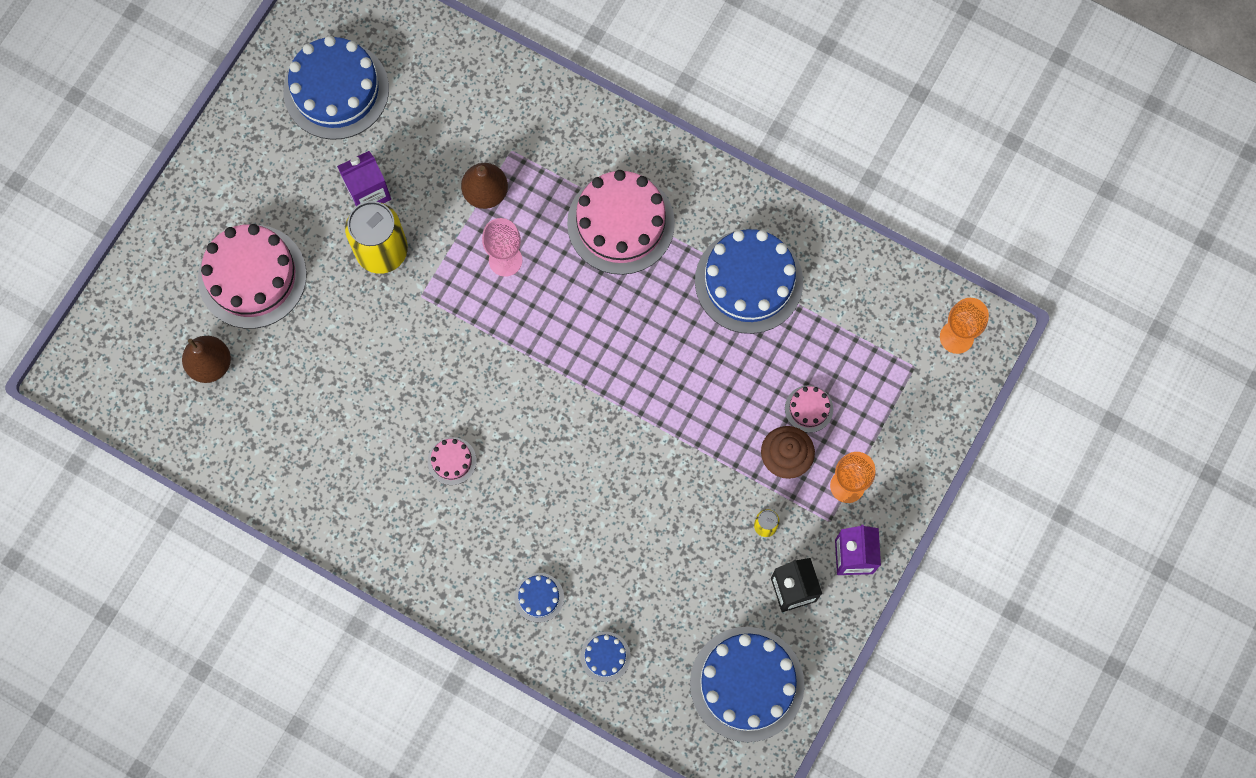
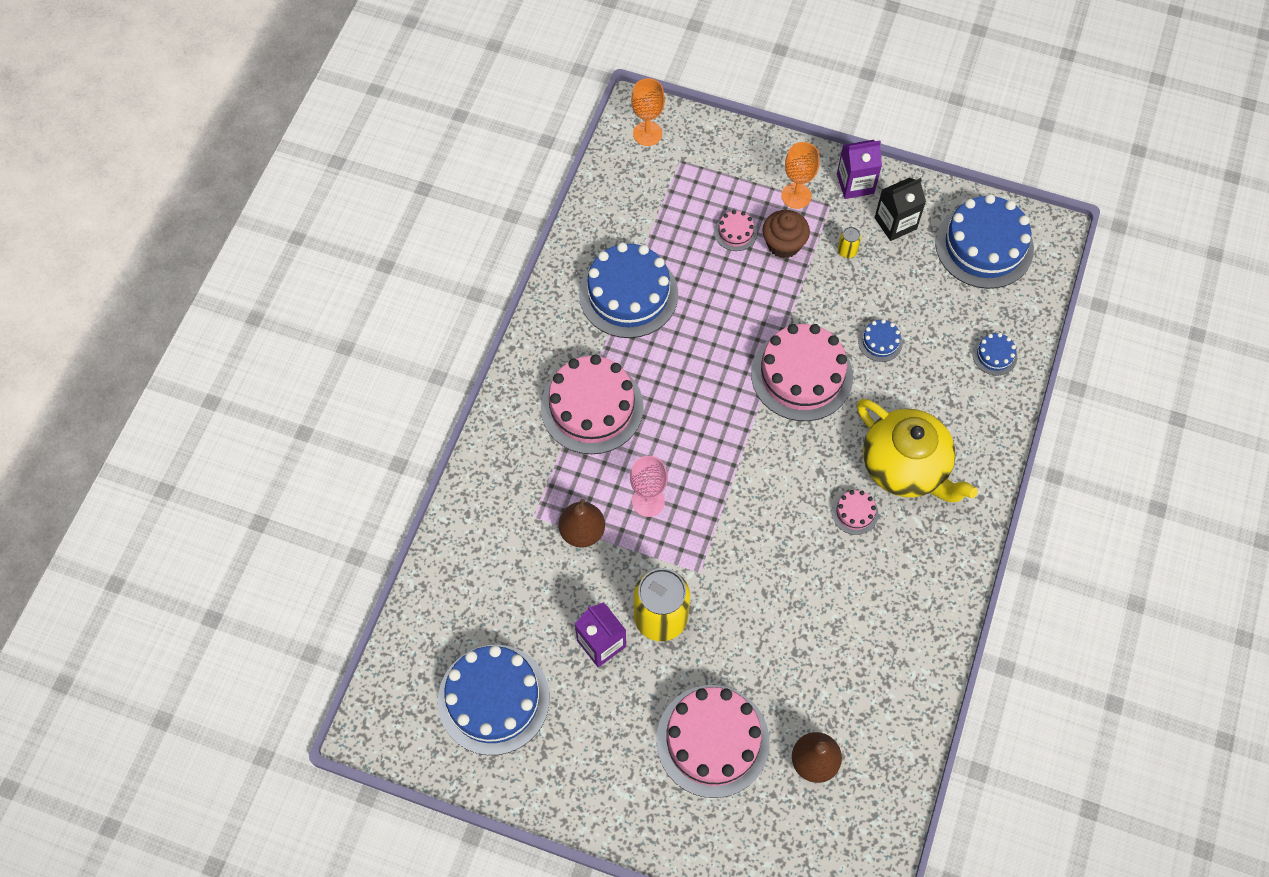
camera: 100 degrees left, 10 degrees down
(491, 525) = (905, 467): none -> yellow teapot
(539, 597) = (959, 416): blue cake -> blue cake (880, 342)
(619, 442) = (801, 375): none -> pink cake

